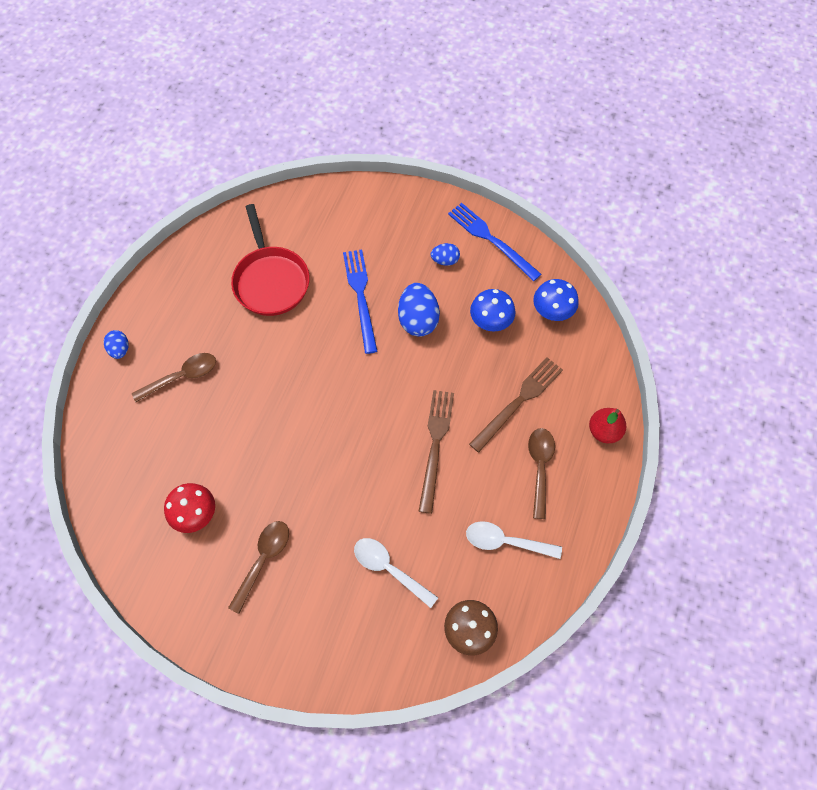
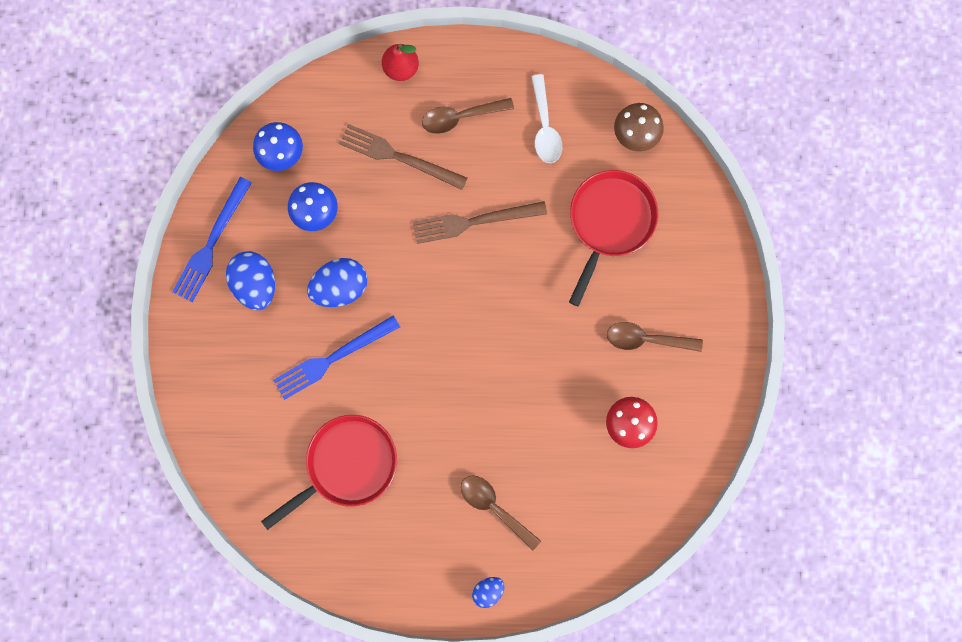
camera: 110 degrees left, 15 degrees up
(389, 569) = (609, 222): white spoon -> red pan
(445, 260) = (256, 284): blue egg -> blue egg, size x1.80

